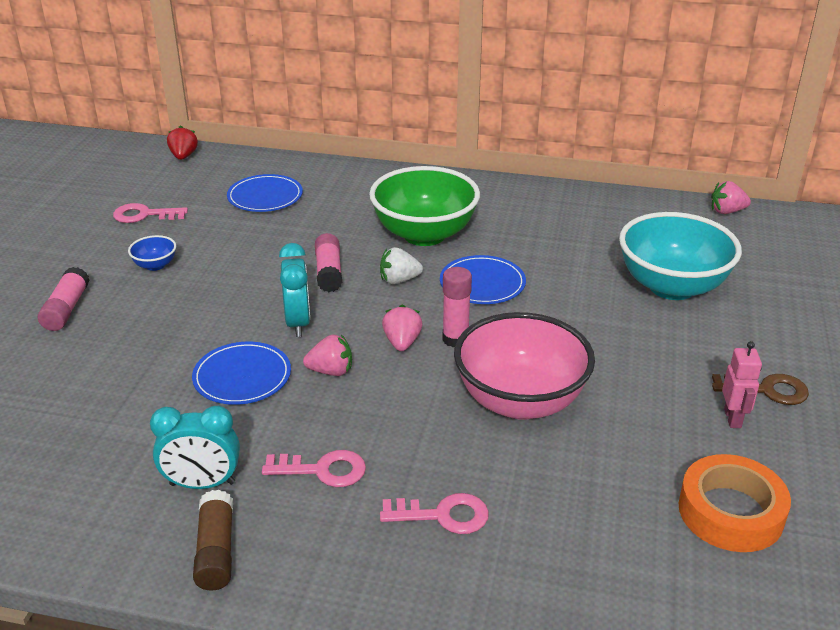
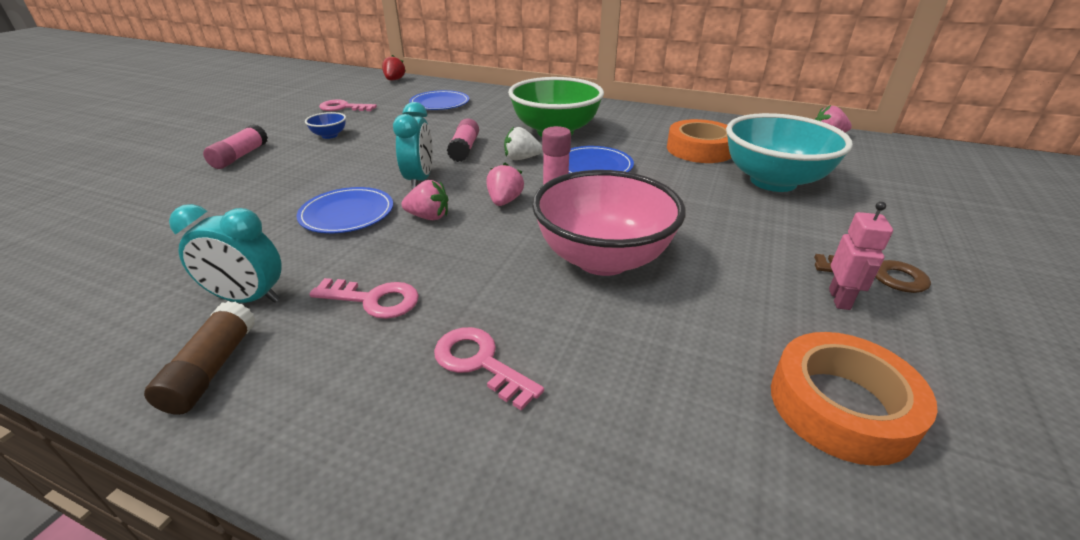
camera: 10 degrees right, 0 degrees up
(443, 515) = (480, 363): pink key -> pink key turned 150 degrees counterclockwise
(592, 247) = (699, 149): none -> orange tape

